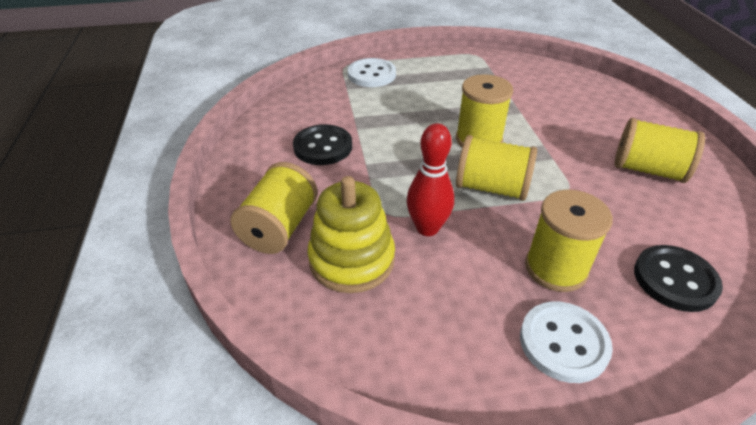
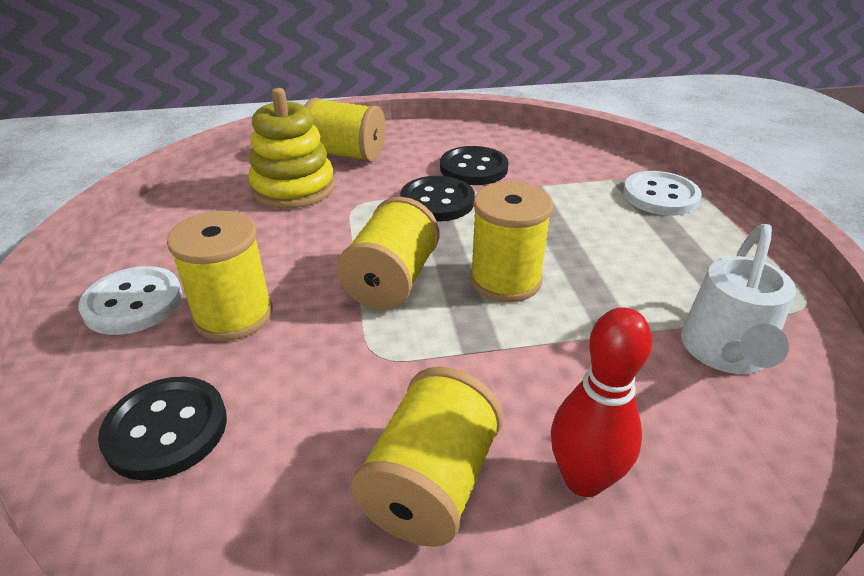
camera: 90 degrees right, 5 degrees down
(379, 166) = (437, 201): none -> black button
(427, 228) = (326, 229): red bowling pin -> red bowling pin (583, 479)
(521, 81) = (724, 353): none -> white watering can

